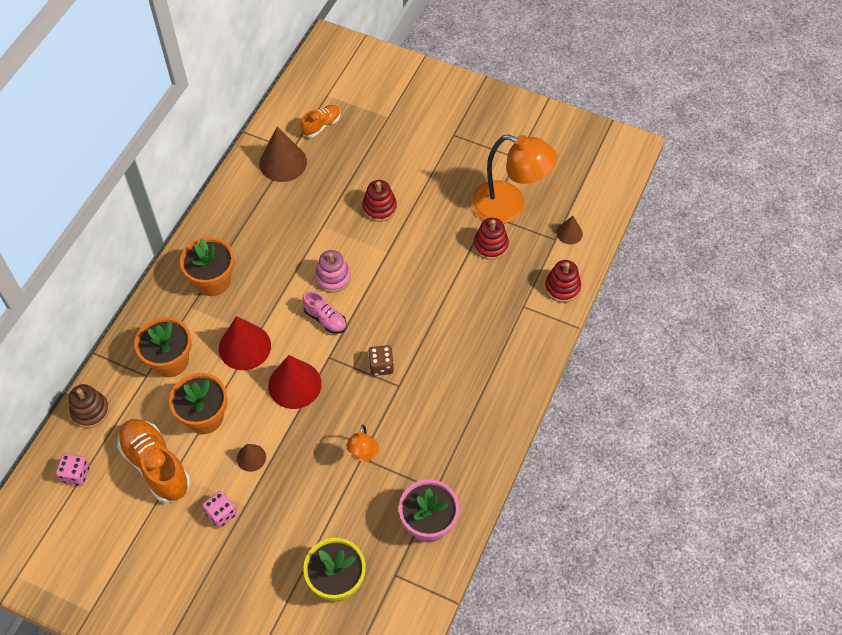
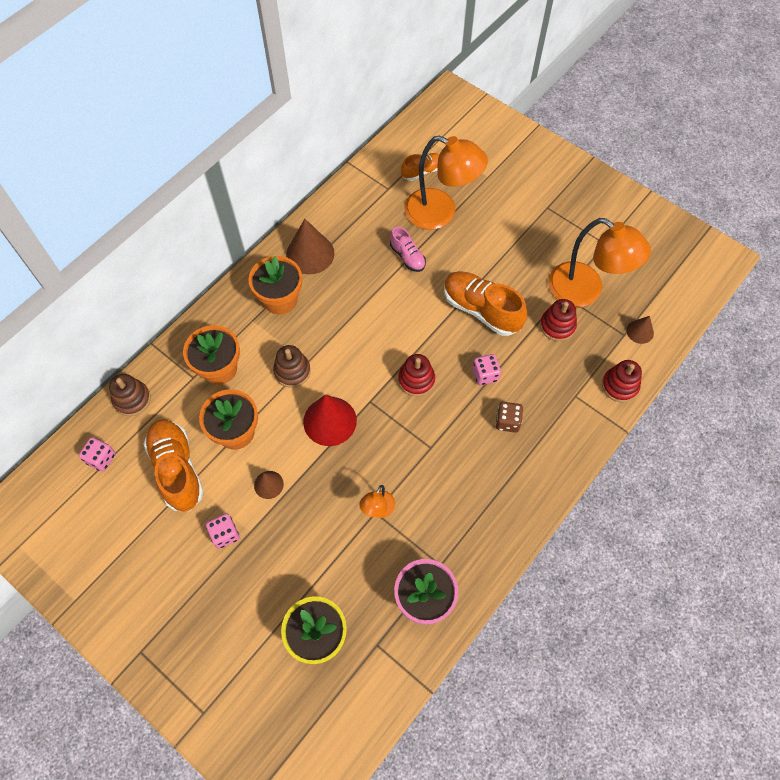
camera: 15 degrees right, 5 degrees up
(244, 347) = (292, 371): red cone -> brown stacking toy
(283, 162) = (376, 199): brown cone -> brown cone (310, 254)
(325, 319) = (376, 362): pink shoe -> pink shoe (407, 257)
(333, 277) = (394, 322): pink stacking toy -> none
(350, 162) = (440, 213): none -> orange lamp
(379, 208) = (457, 263): red stacking toy -> red stacking toy (416, 380)
(381, 366) = (418, 423): brown dice -> brown dice (507, 421)
(414, 246) = (481, 310): none -> orange shoe
(433, 306) = (485, 375): none -> pink dice

